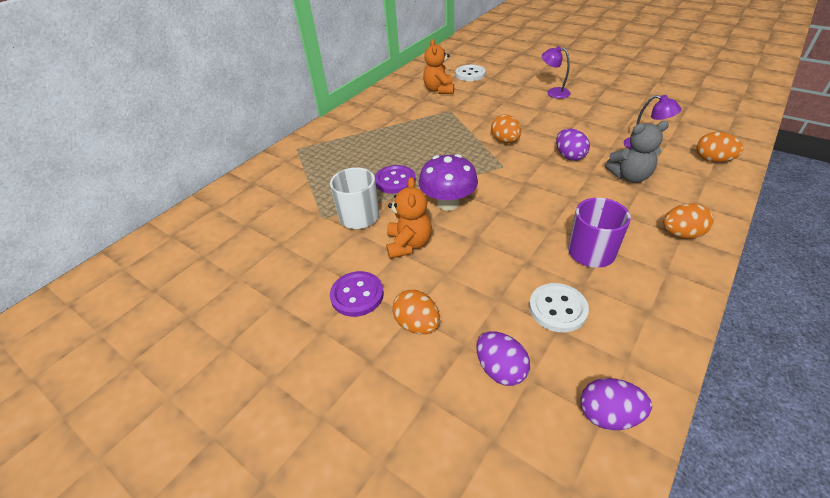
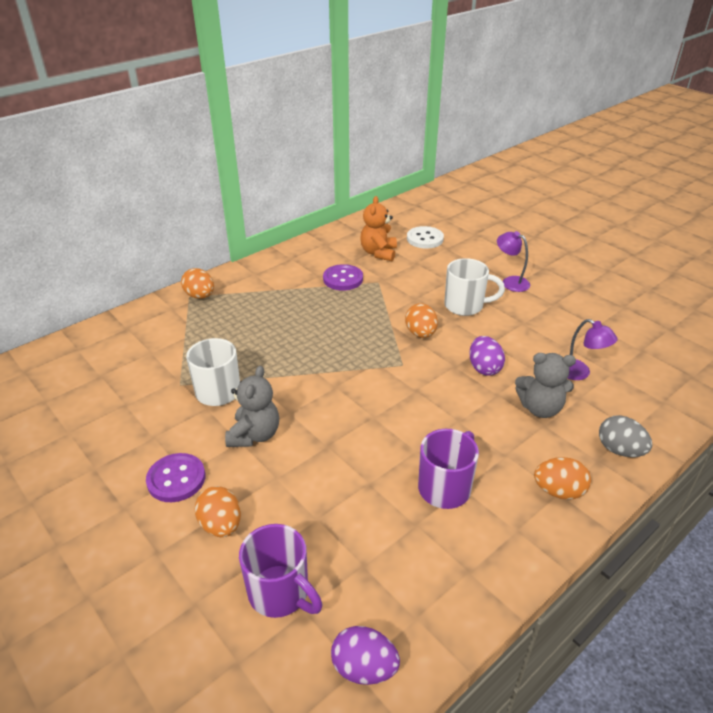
camera: 10 degrees right, 5 degrees down
(395, 181) = (275, 357): purple button -> purple button (343, 279)
(408, 244) = (254, 435): orange teddy bear -> grey teddy bear
(448, 203) = (319, 396): purple mushroom -> none
(500, 369) = (280, 593): purple egg -> purple mug
(529, 115) = (465, 306): none -> white mug
(557, 309) = (373, 543): white button -> none
(708, 194) = (619, 450): none -> grey egg
(712, 160) = (651, 408): orange egg -> orange egg (200, 296)

